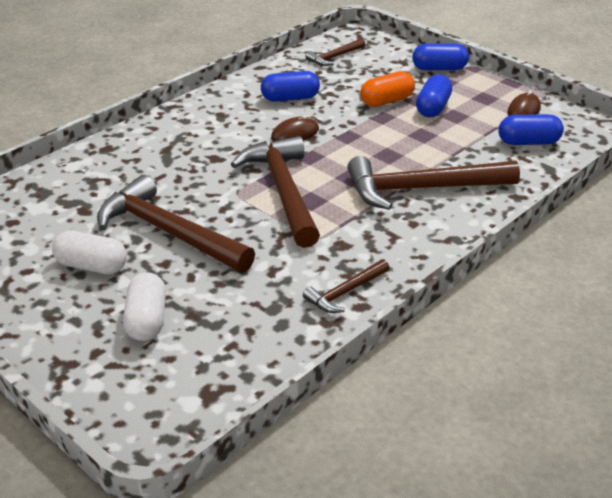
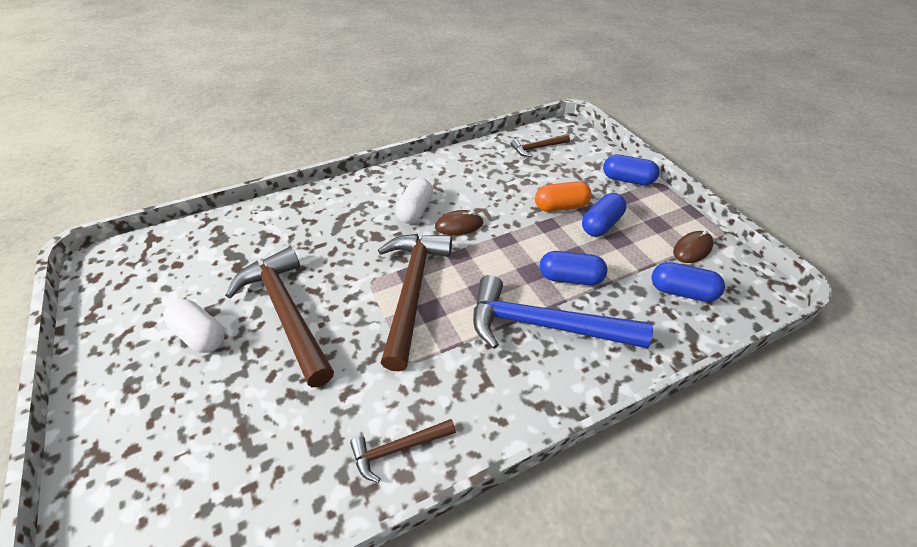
camera: 20 degrees right, 10 degrees up
(147, 320) = (199, 422): white capsule -> white capsule (415, 210)
(290, 98) = (476, 184): blue capsule -> blue capsule (570, 278)
(421, 189) = (544, 325): brown hammer -> blue hammer

